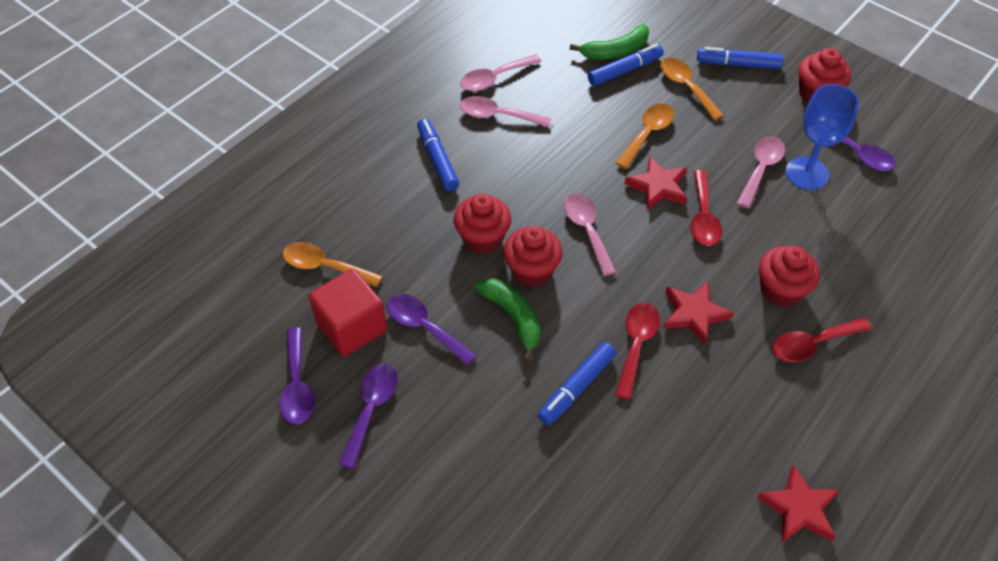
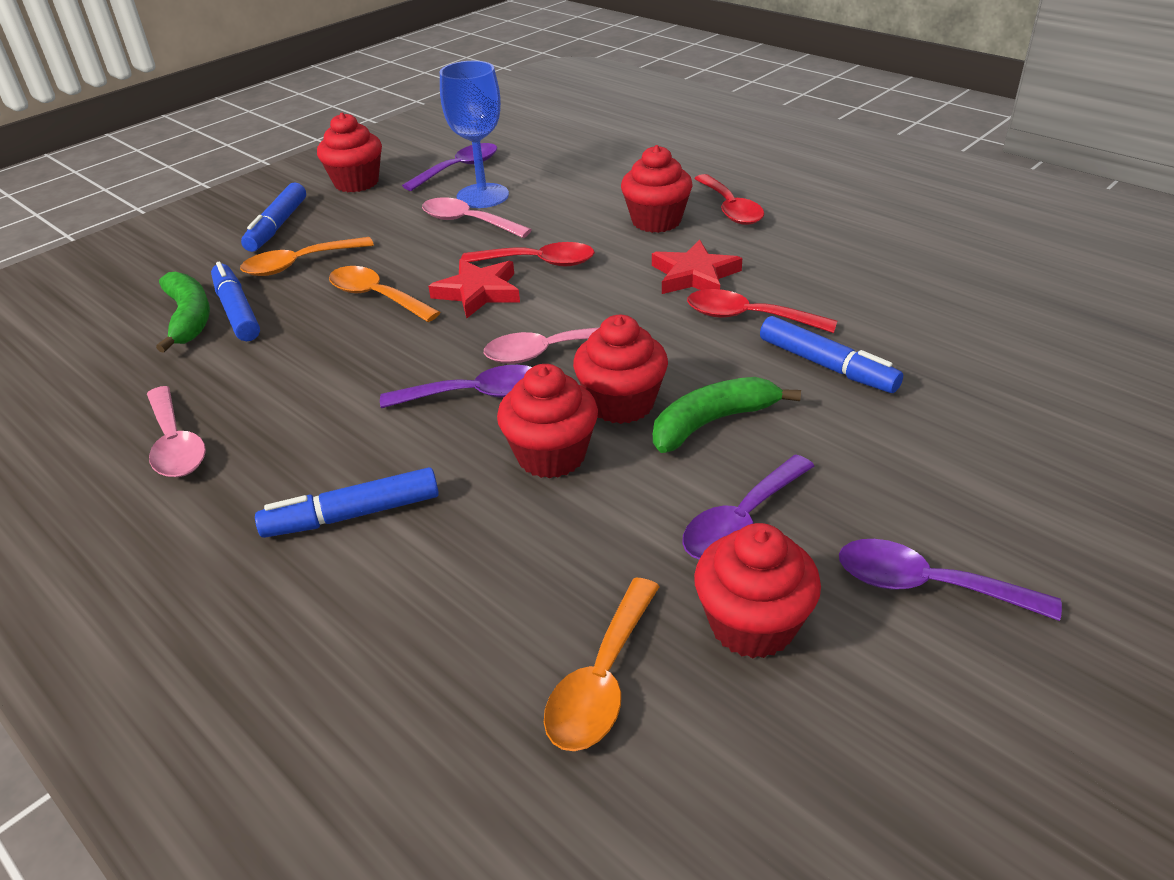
camera: 85 degrees left, 15 degrees down
(297, 385) = (906, 706): purple spoon -> purple spoon (475, 395)
(351, 327) = (752, 624): red cube -> red cupcake
(498, 115) = (272, 439): pink spoon -> none
(799, 508) = (941, 228): red star -> none

